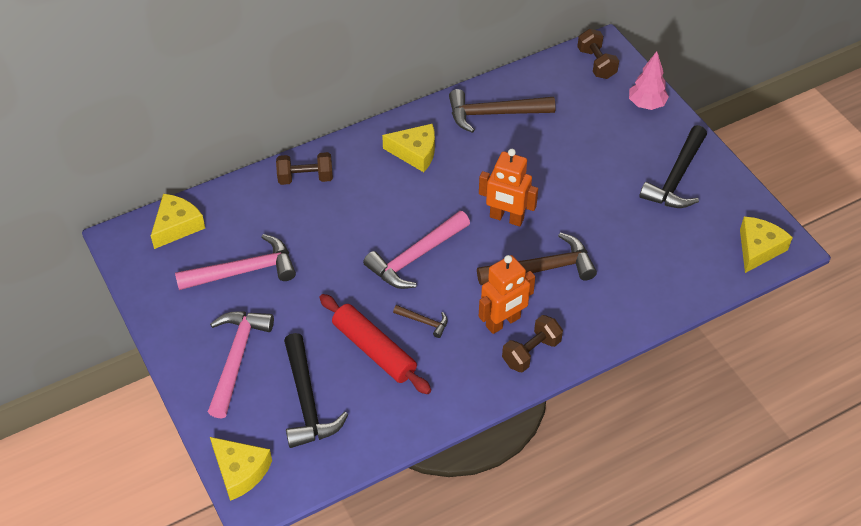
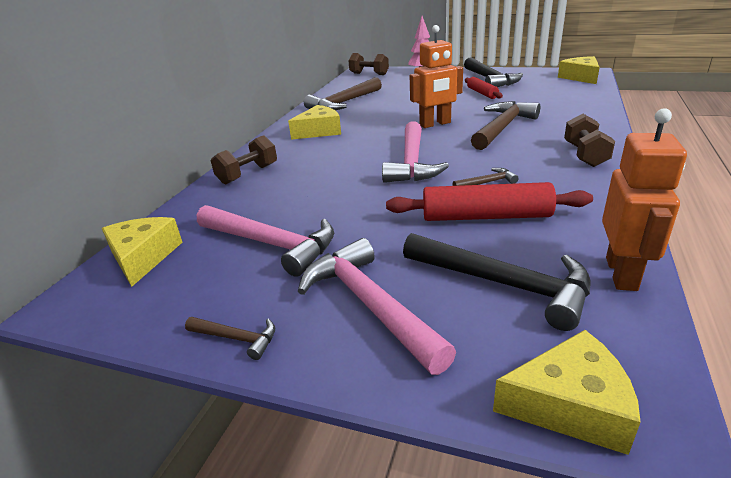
camera: 40 degrees left, 20 degrees down
(166, 328) = (236, 338): none -> brown hammer
(243, 271) = (271, 244): pink hammer -> pink hammer turned 90 degrees clockwise
(503, 322) = (536, 154): orange robot -> orange robot (622, 274)
(623, 199) = (482, 93): none -> red rolling pin

